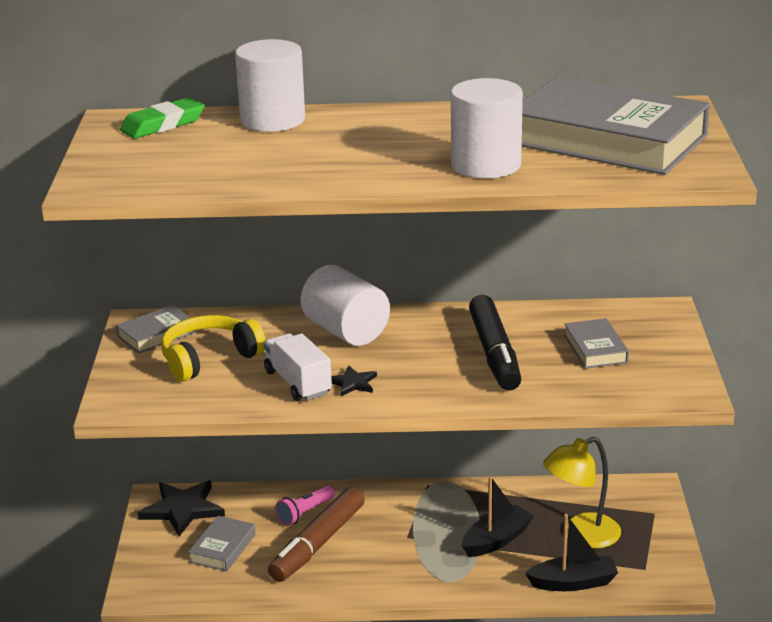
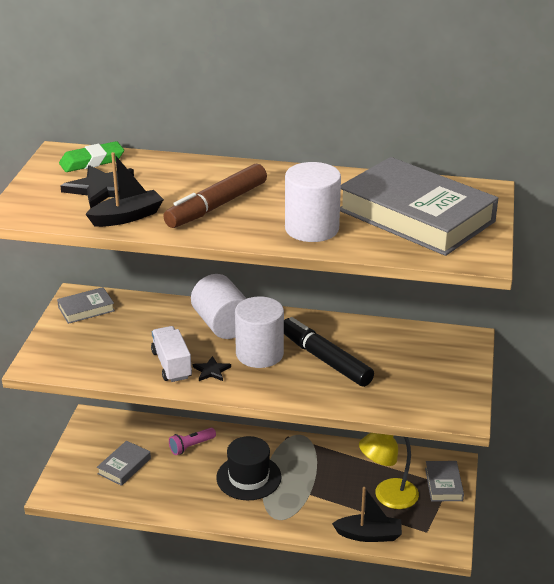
camera: 10 degrees right, 5 degrees up
(182, 509) = (106, 430): black star -> black star (102, 189)
(209, 359) = (116, 335): yellow headphones -> none
(272, 120) = (172, 167): white cylinder -> white cylinder (259, 354)
(318, 544) = (192, 473): brown marker -> brown marker (217, 206)
(394, 539) = (248, 477): none -> black hat
(494, 353) = (325, 359): black marker -> black marker turned 135 degrees clockwise
(496, 540) = (323, 490): black boat -> black boat (127, 217)
(595, 349) = (403, 366): grey book -> grey book (443, 484)

